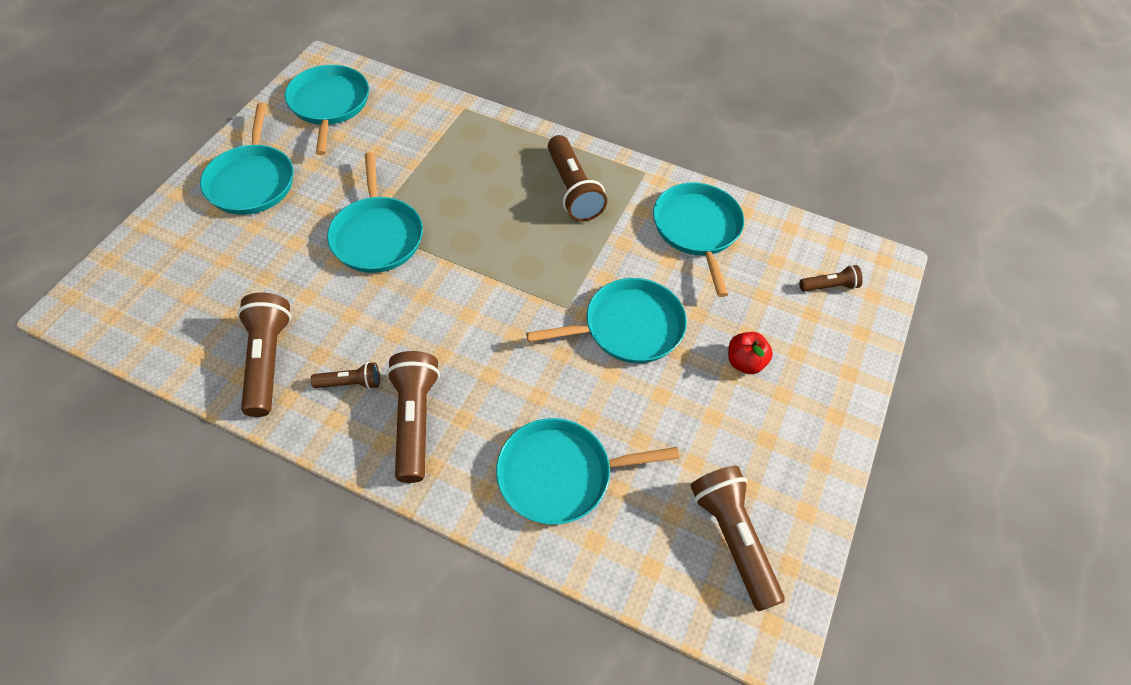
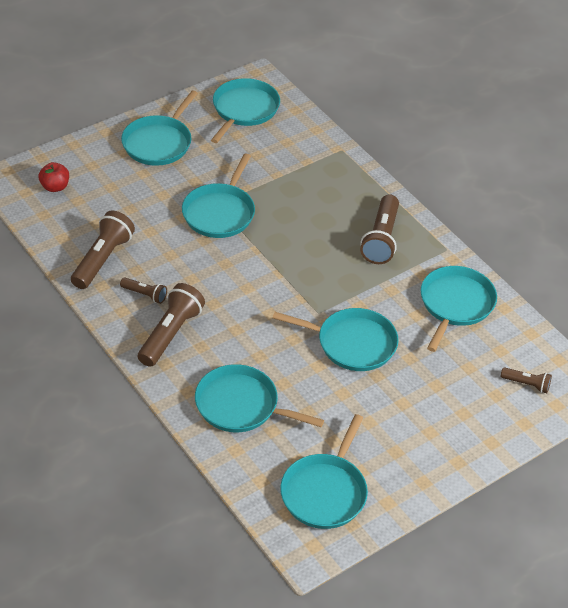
camera: 30 degrees right, 10 degrees down
(732, 539) = (325, 492): brown flashlight -> turquoise pan
(745, 362) = (419, 401): red apple -> red apple (55, 187)

